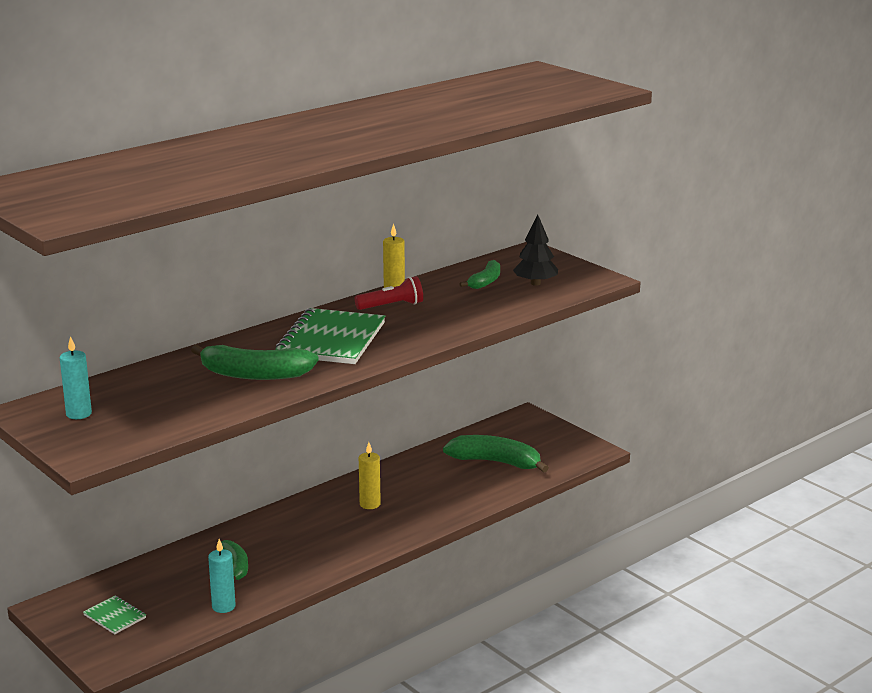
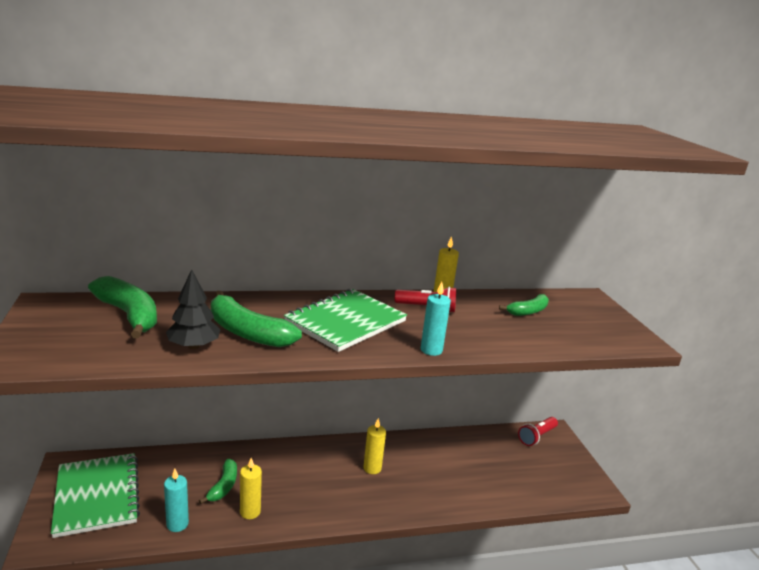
camera: 25 degrees right, 0 degrees up
(79, 414) = (73, 320): turquoise candle -> turquoise candle (431, 350)
(115, 616) = (97, 496): green notebook -> green notebook, size x2.17
(284, 575) = (250, 512): none -> yellow candle
(495, 462) = (502, 468): green banana -> green banana (129, 315)
(511, 425) = (537, 437): none -> red flashlight
(535, 283) = (573, 326): black tree -> black tree (193, 346)

